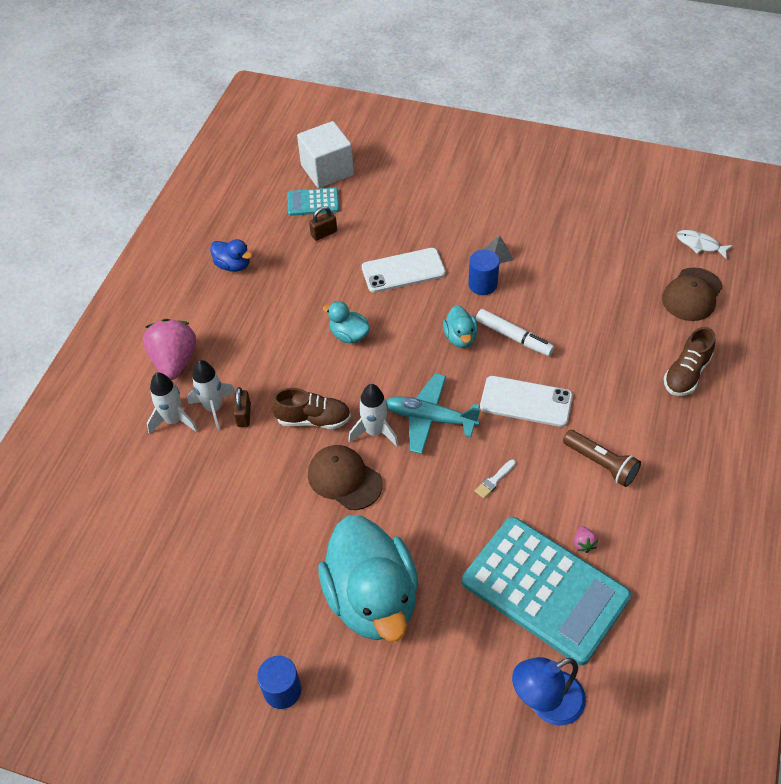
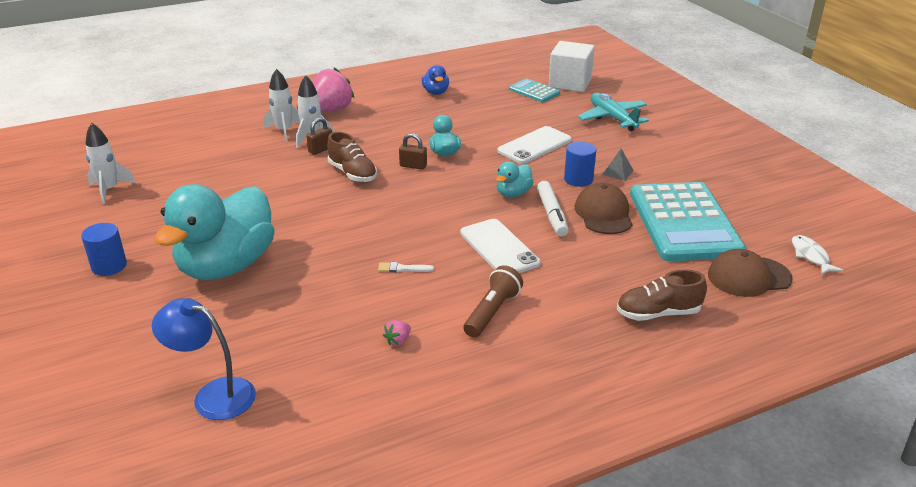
camera: 45 degrees right, 20 degrees down
(324, 233) = (515, 106): brown padlock -> brown padlock (413, 166)
(344, 479) = (318, 207): brown cap -> brown cap (603, 214)
(374, 432) = (375, 200): white rocket -> white rocket (109, 190)
(403, 271) = (534, 145): white phone -> white phone turned 75 degrees counterclockwise
(430, 418) = (420, 215): turquoise plane -> turquoise plane (612, 118)
(545, 589) = (327, 342): turquoise calculator -> turquoise calculator (684, 222)
(601, 464) = (492, 312): brown flashlight -> brown flashlight turned 150 degrees counterclockwise

